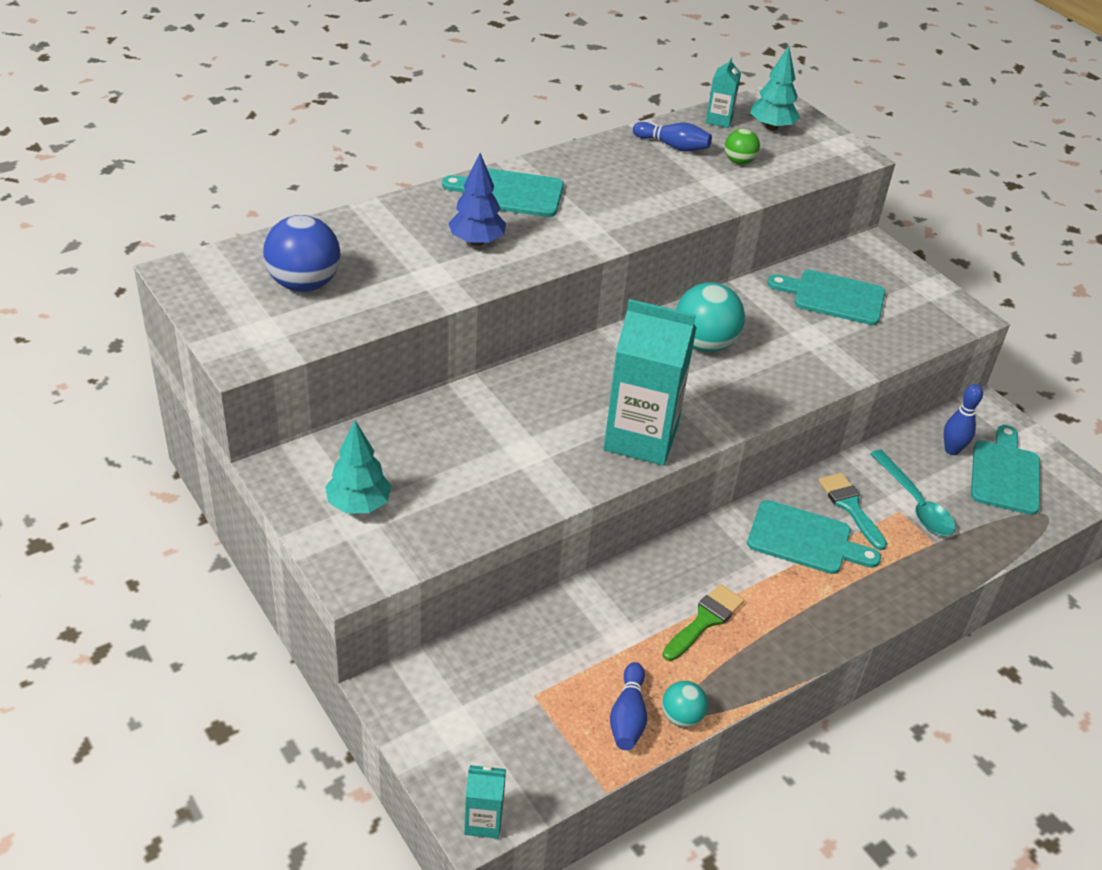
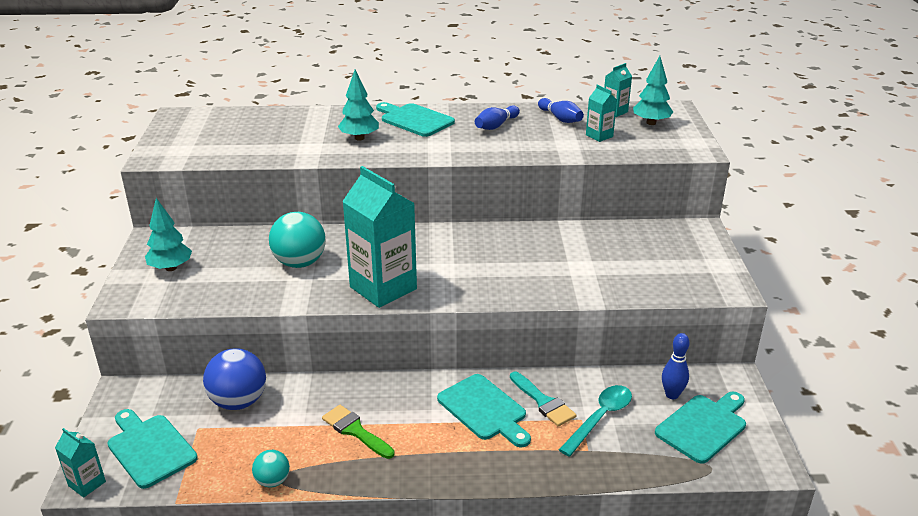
camera: 35 degrees right, 10 degrees down
(304, 284) = (232, 134): blue ball -> blue ball (238, 401)
(477, 242) = (359, 138): blue tree -> turquoise tree
(628, 716) = (239, 465): blue bowling pin -> blue bowling pin (496, 125)
(704, 344) = (494, 250): turquoise ball -> turquoise ball (300, 263)
(705, 620) = (355, 431): green brush -> green brush turned 120 degrees counterclockwise
(739, 161) = (599, 136): green ball -> turquoise carton
(833, 297) = (628, 249): turquoise cutting board -> turquoise cutting board (150, 448)
(850, 507) = (543, 402): turquoise brush -> turquoise brush turned 135 degrees clockwise
(915, 503) = (600, 418): turquoise spoon -> turquoise spoon turned 150 degrees counterclockwise

